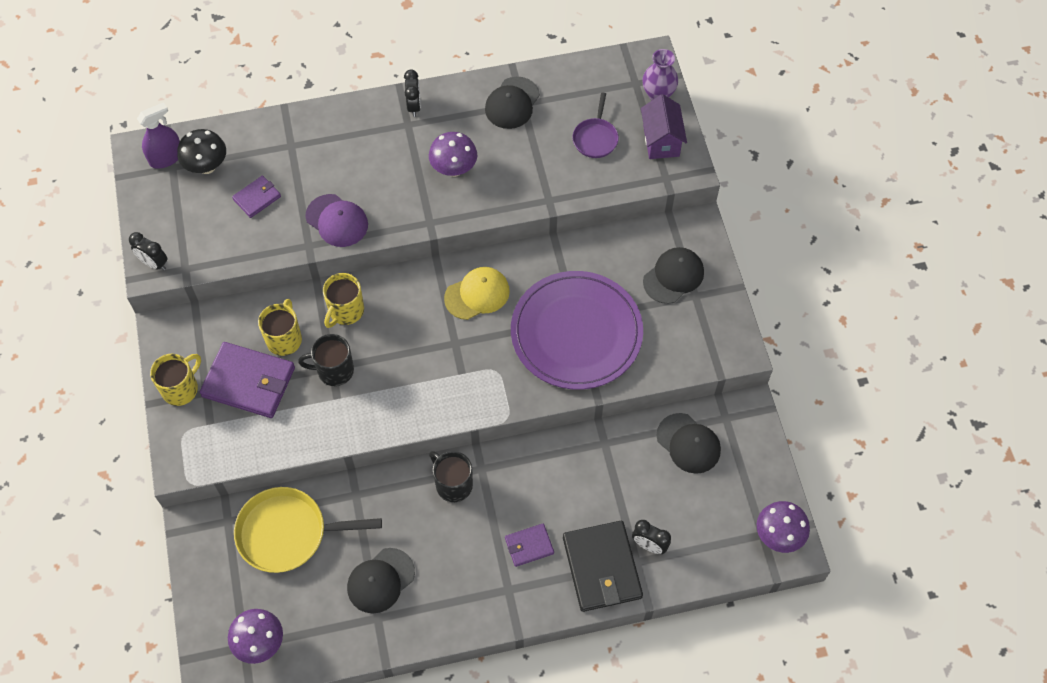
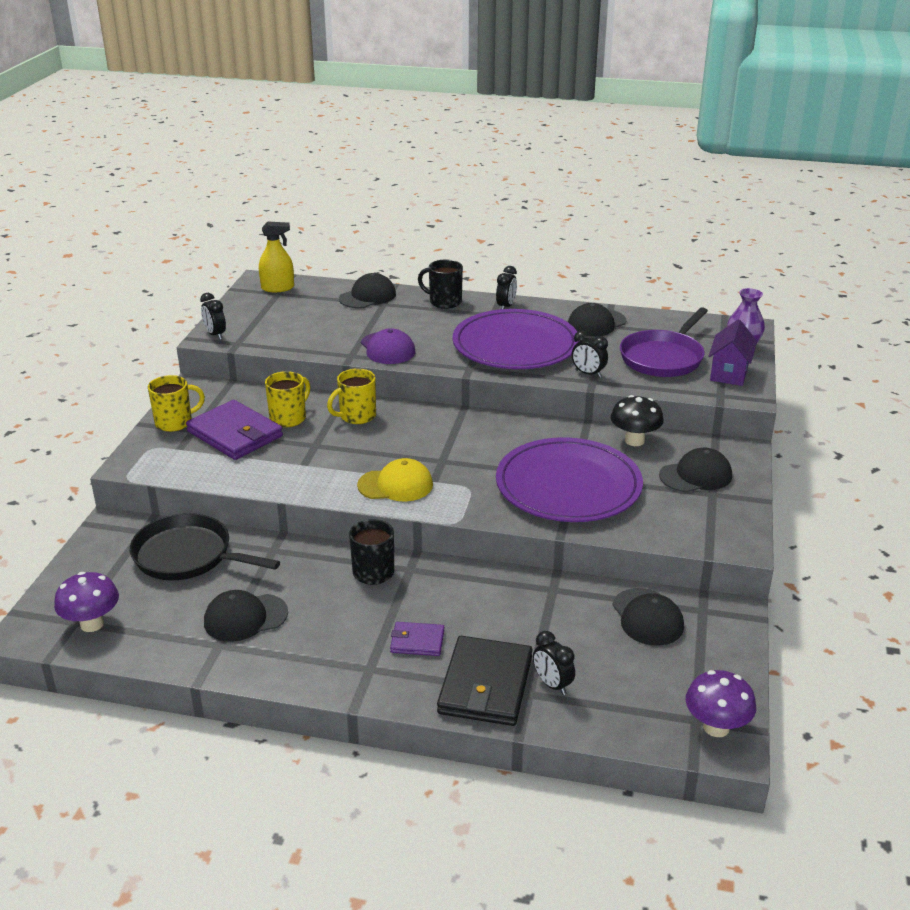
camera: 25 degrees right, 30 degrees down
(166, 158) = (277, 288): purple spray bottle -> yellow spray bottle
(207, 166) = (305, 298): black mushroom -> black mushroom (634, 441)
(257, 198) = (331, 322): purple wallet -> none
(268, 139) = (367, 296): none -> black cap
(287, 533) = (188, 556): yellow pan -> black pan
(334, 370) = (316, 447): black mug -> black mug (444, 302)
(454, 169) = (515, 345): purple mushroom -> purple plate
(477, 294) = (486, 437): yellow cap -> yellow cap (395, 485)
(540, 189) = (588, 374): none -> black clock
(595, 138) = (663, 358): purple pan -> purple pan, size x1.76

